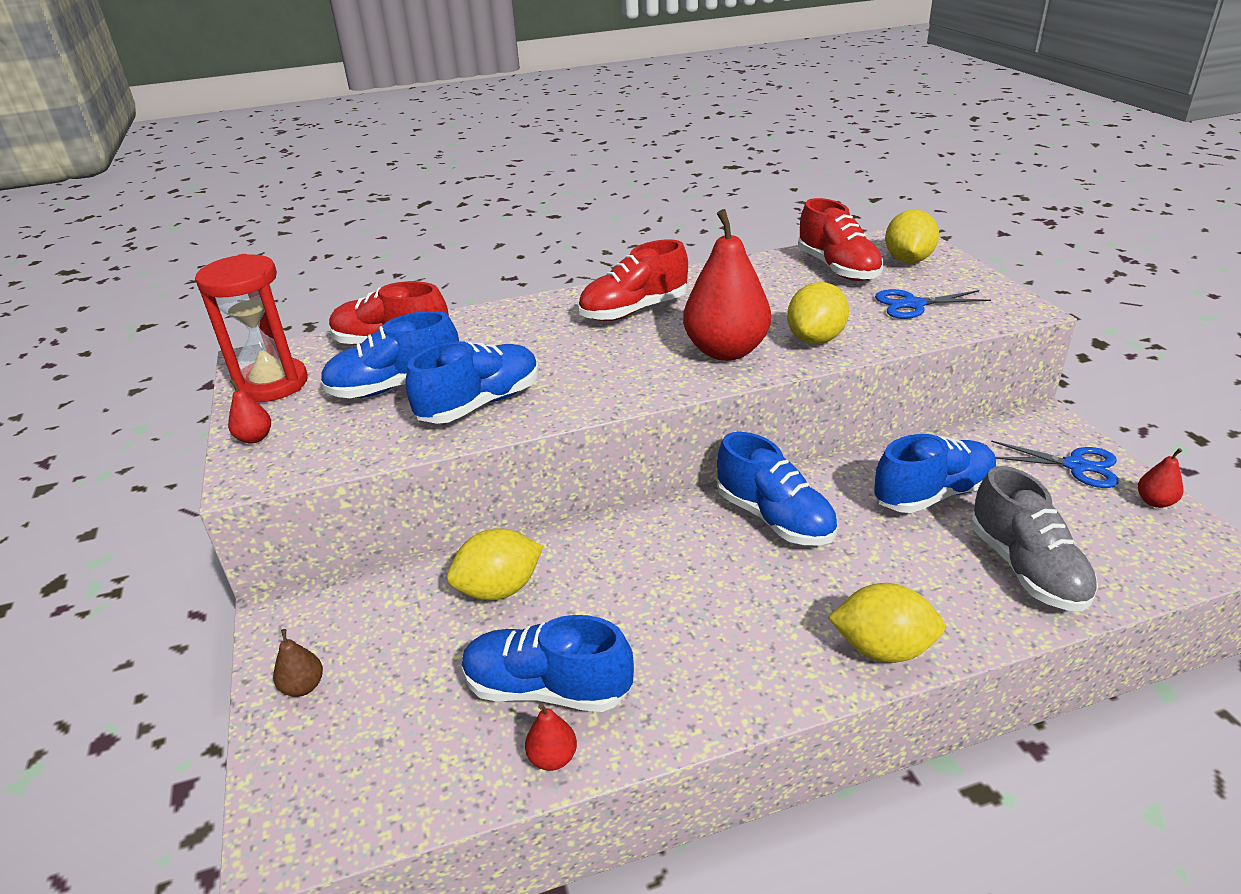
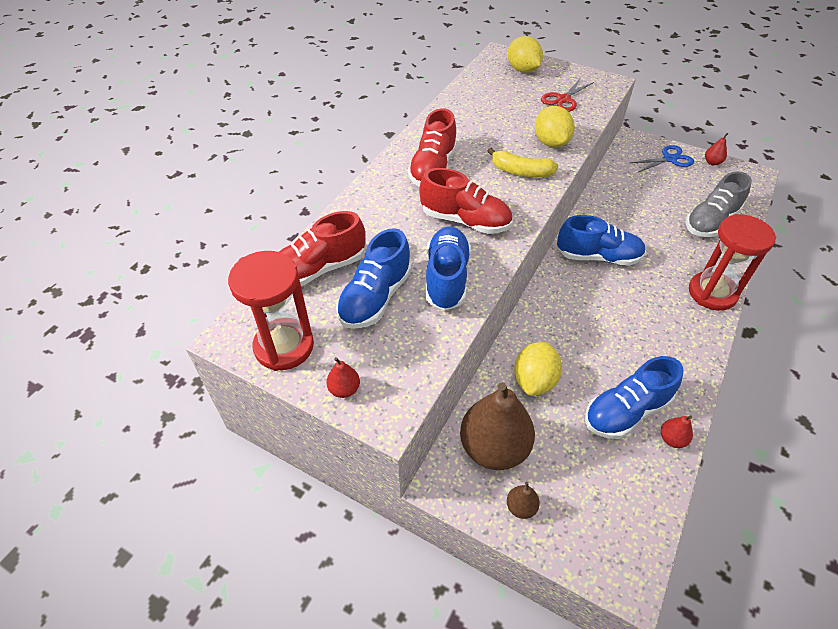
camera: 45 degrees left, 15 degrees up
(365, 618) = (494, 448): none -> brown pear
(726, 351) = (521, 172): red pear -> yellow banana
(837, 268) = (497, 90): red shoe -> red shoe (465, 221)
(882, 648) = (712, 293): yellow lemon -> red hourglass
(913, 304) = (563, 99): blue scissors -> red scissors
(932, 494) = (640, 205): blue shoe -> none
(1025, 568) = (710, 221): grey shoe -> grey shoe turned 105 degrees clockwise

